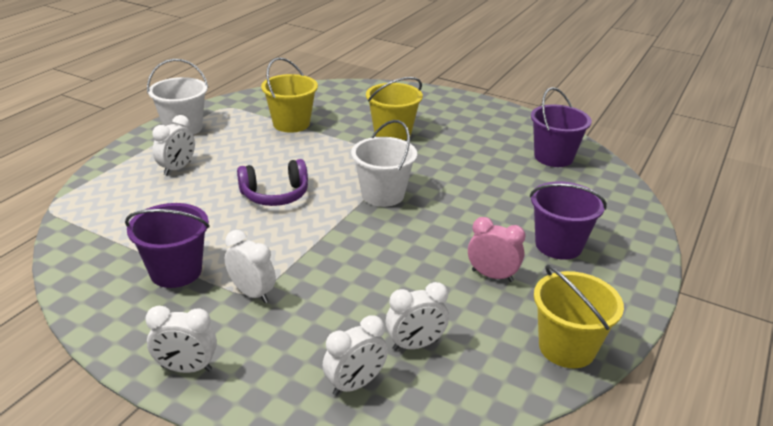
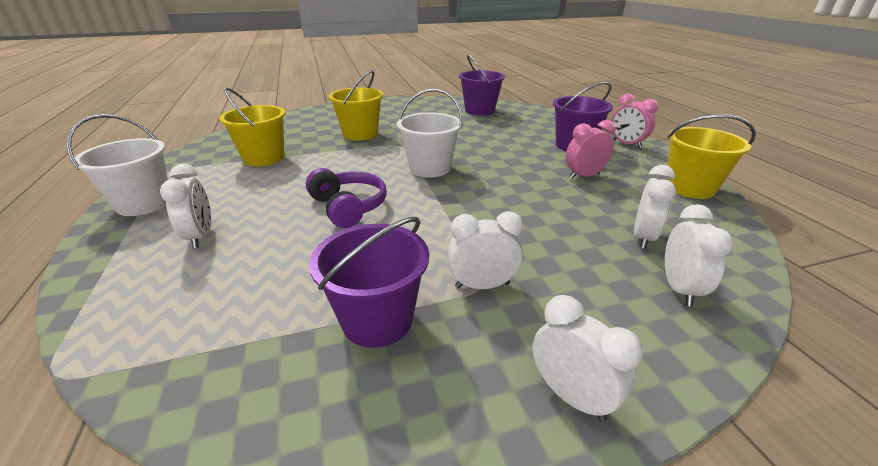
camera: 45 degrees left, 0 degrees up
(186, 368) = (571, 396): white clock -> white clock turned 90 degrees counterclockwise
(275, 195) = (348, 207): purple headphones -> purple headphones turned 60 degrees counterclockwise
(623, 275) = (626, 144): none -> pink clock

